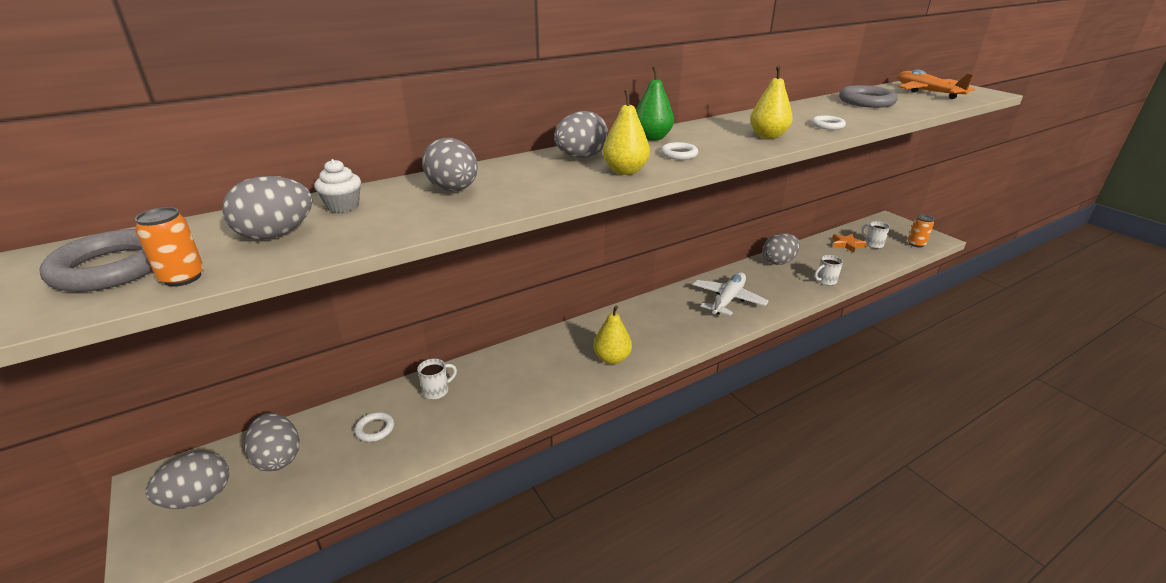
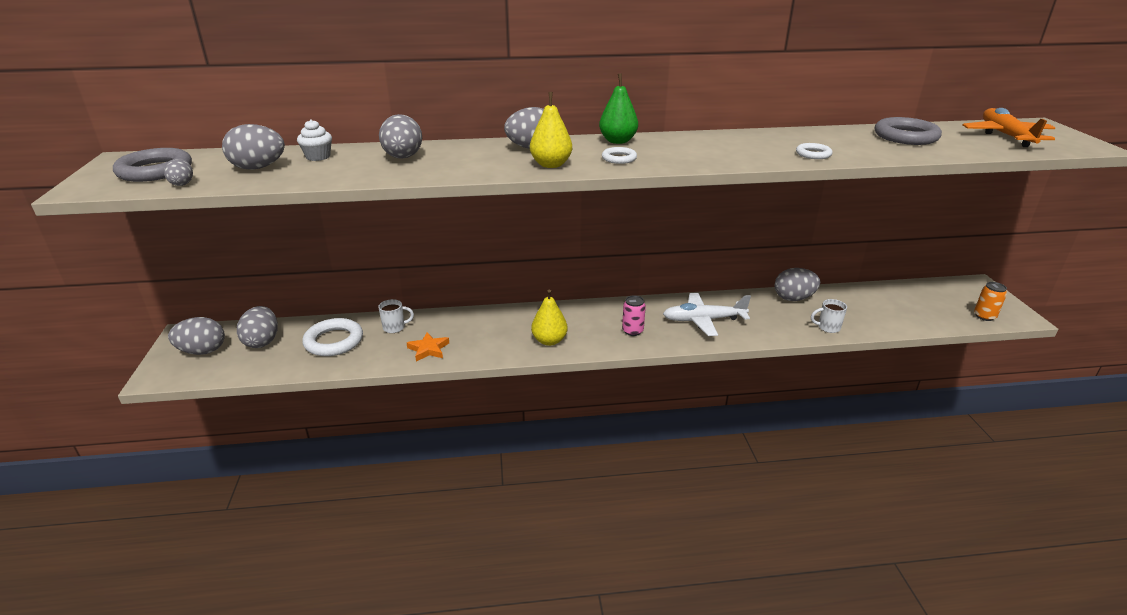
camera: 25 degrees right, 0 degrees up
(183, 278) = (182, 183): orange can -> grey egg
(375, 429) = (334, 341): white ring -> white ring, size x1.89
(678, 327) = (632, 331): none -> pink can
(728, 300) = (703, 320): white plane -> white plane turned 150 degrees counterclockwise
(768, 136) = (731, 155): yellow pear -> none
(847, 244) = (893, 299): orange star -> orange star (428, 349)
(873, 244) = (926, 305): white mug -> none

